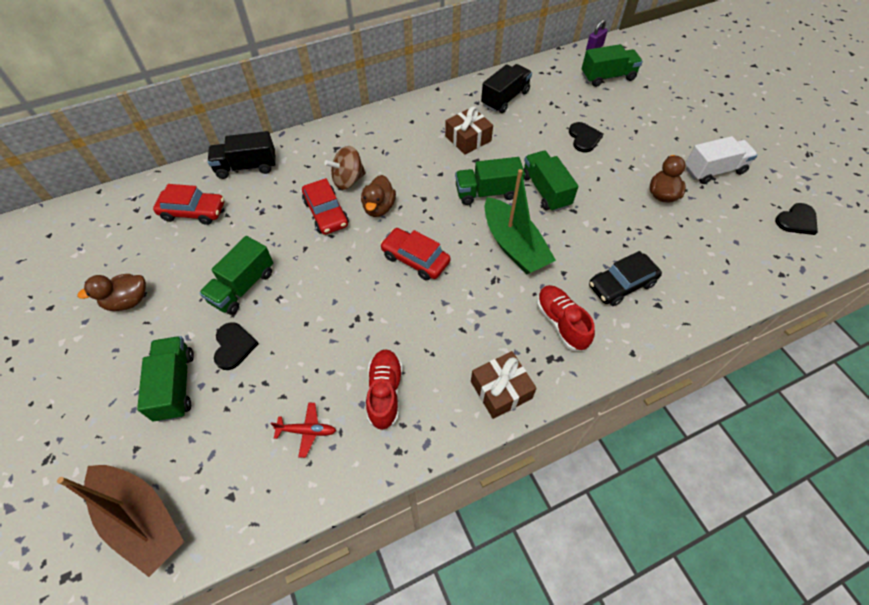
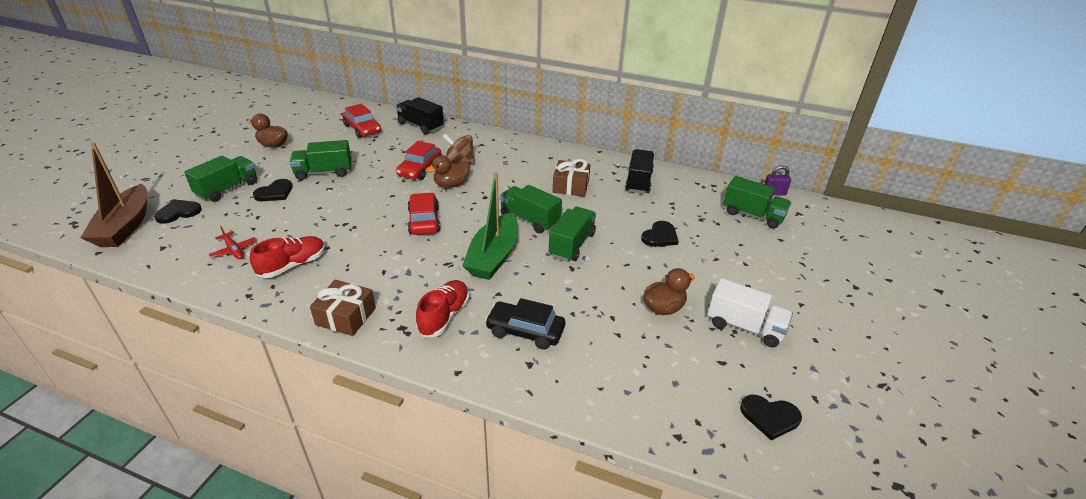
camera: 45 degrees right, 20 degrees down
(172, 453) = (178, 212): none -> black heart
(505, 99) = (638, 181): black truck -> black truck turned 75 degrees counterclockwise

